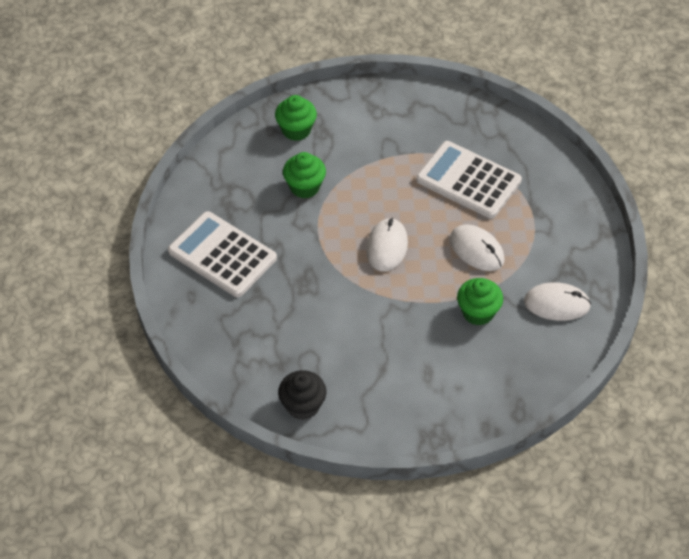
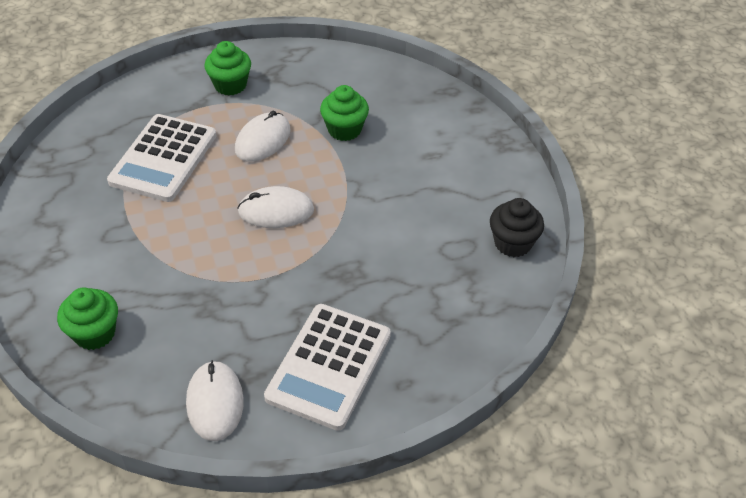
camera: 105 degrees left, 5 degrees down
(304, 187) = (197, 304): green cupcake -> green cupcake (230, 85)
(556, 304) = (317, 79): white mouse -> white mouse (215, 402)

